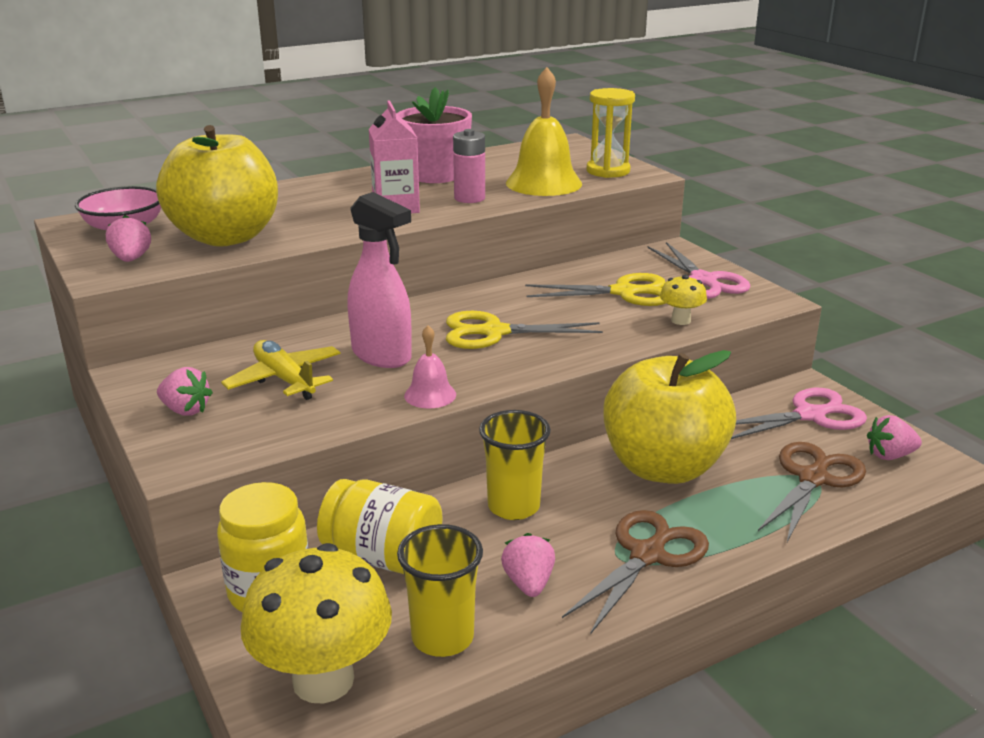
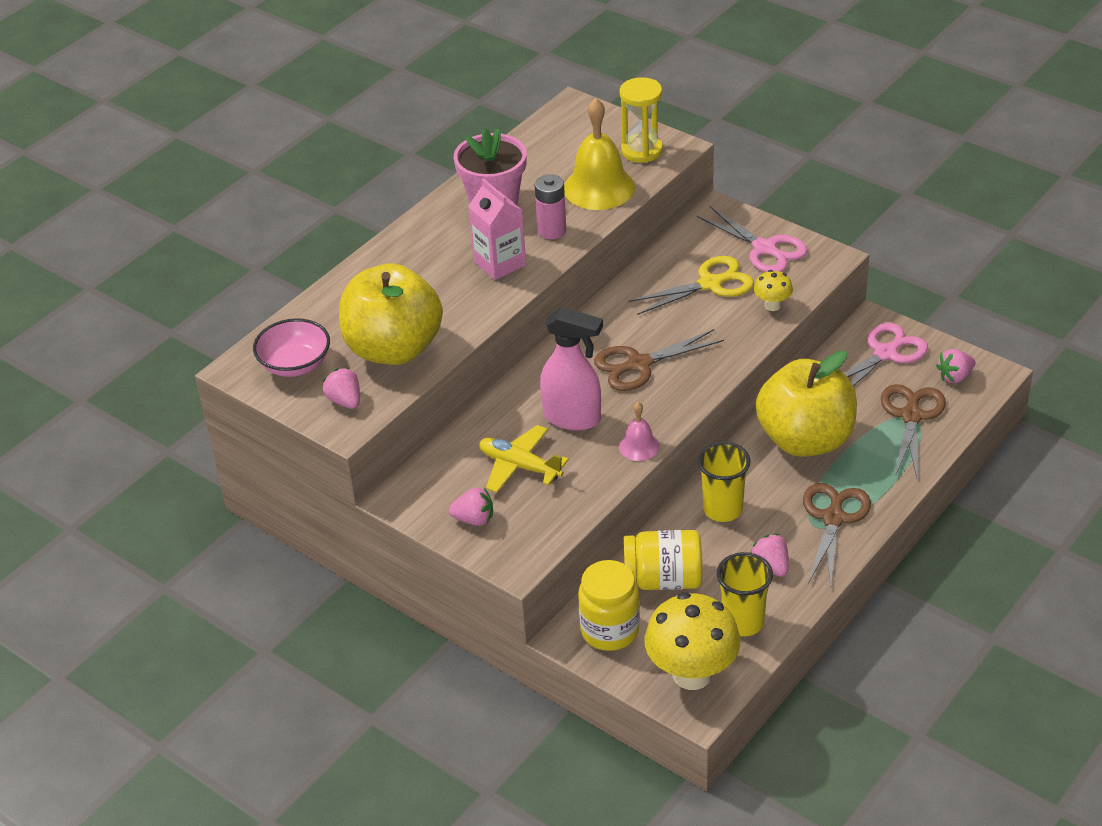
camera: 20 degrees left, 15 degrees up
(494, 332) = (639, 364): yellow scissors -> brown scissors

